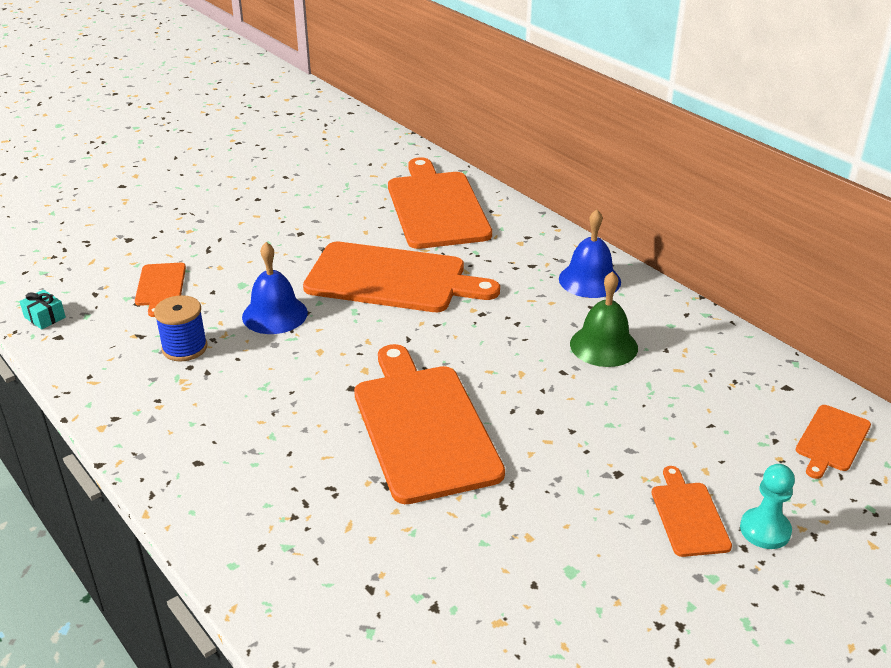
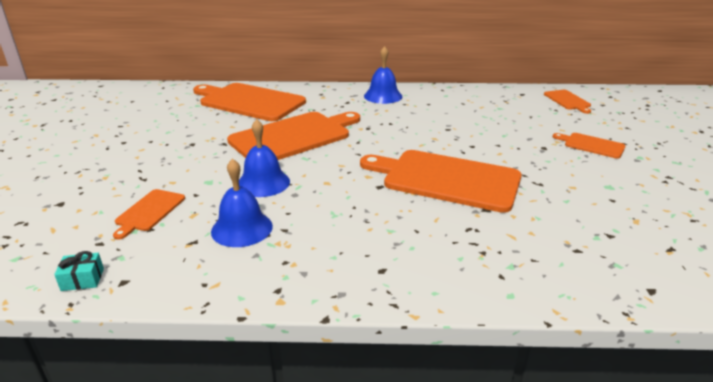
camera: 50 degrees left, 5 degrees down
(160, 286) = (149, 212): orange cutting board -> orange cutting board turned 75 degrees clockwise
(184, 348) = (242, 228): blue spool -> blue bell
(603, 345) = (440, 113): green bell -> none
(765, 530) = (616, 135): turquoise pawn -> none

